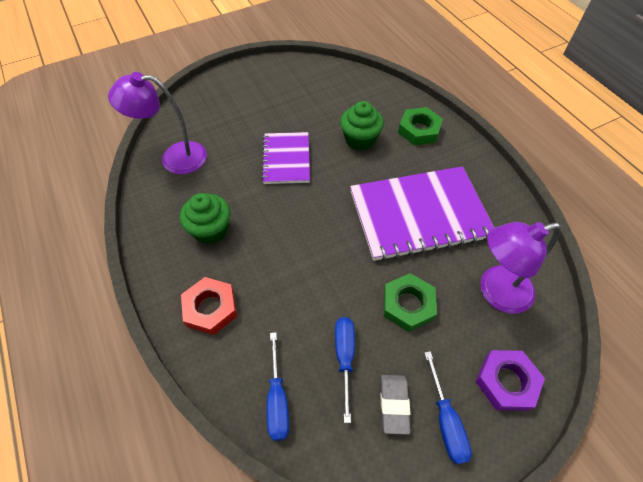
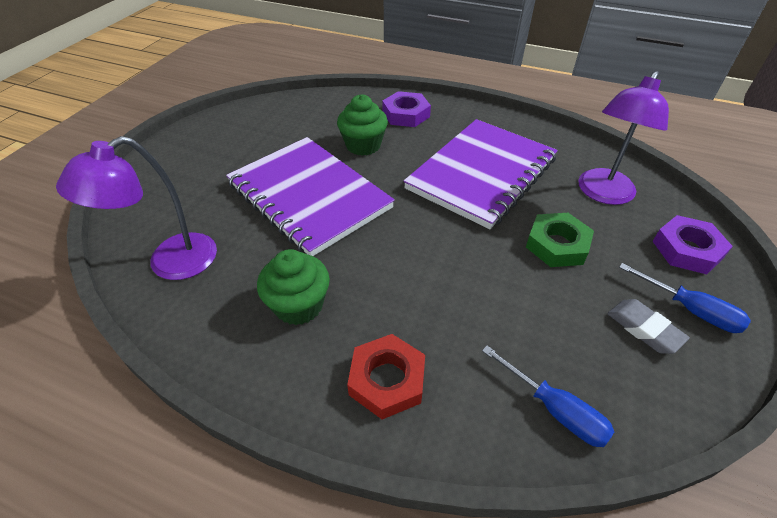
camera: 40 degrees left, 10 degrees down
(286, 159) = (309, 196): purple notebook -> purple notebook, size x1.76
(344, 357) = (563, 323): blue screwdriver -> none
(419, 130) = (406, 114): green nut -> purple nut

